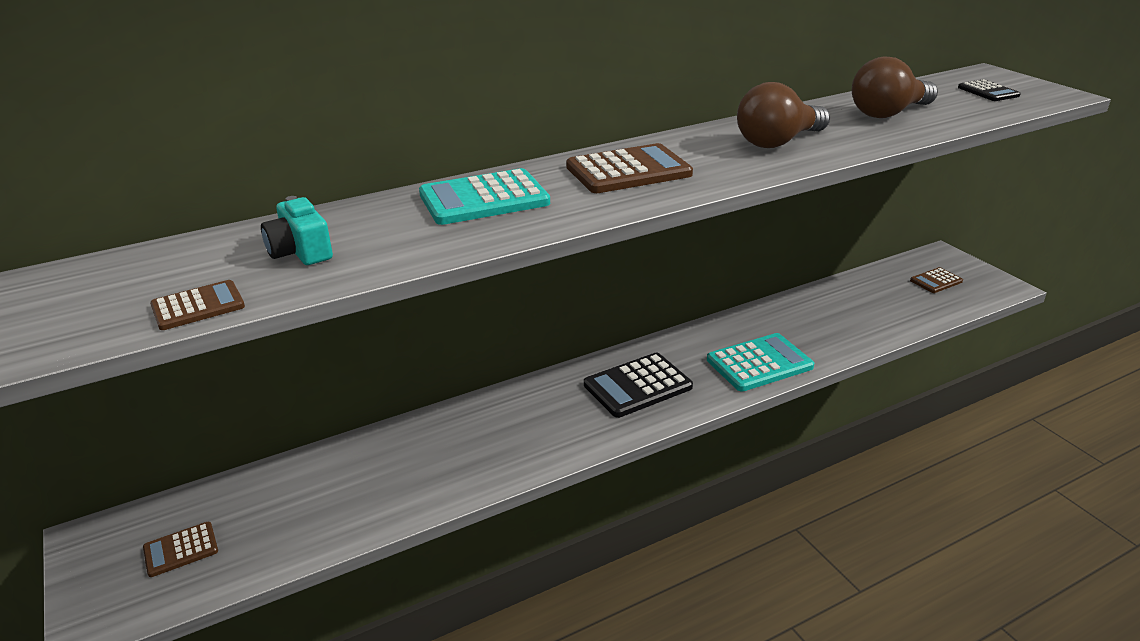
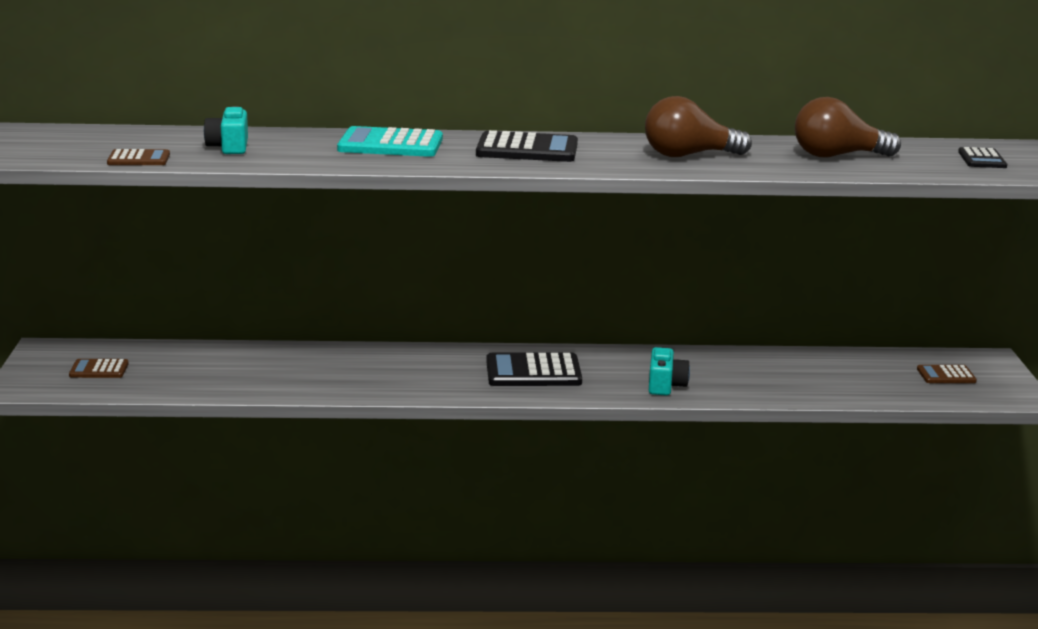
camera: 25 degrees right, 10 degrees down
(628, 171) = (527, 149): brown calculator -> black calculator
(759, 363) = (665, 385): turquoise calculator -> turquoise camera

